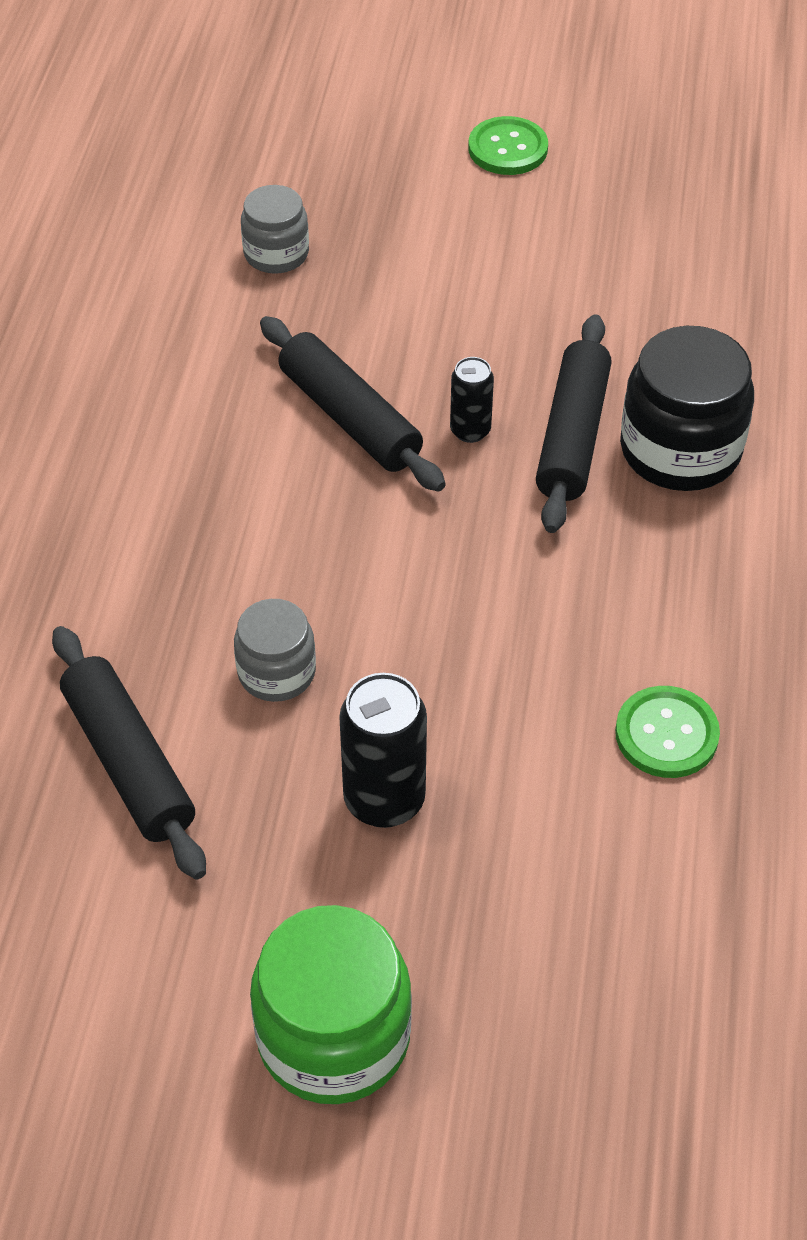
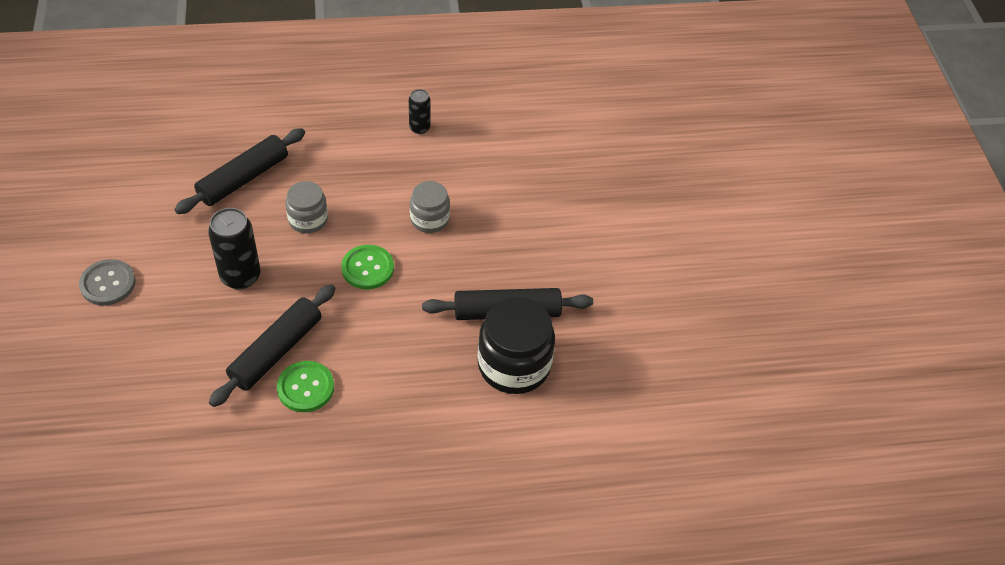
camera: 70 degrees right, 0 degrees up
(276, 254) = (596, 157): grey jar -> grey jar (429, 219)
(333, 1036) = (108, 283): green jar -> grey button
(350, 417) = (485, 213): black rolling pin -> black rolling pin (276, 351)
(470, 430) = (494, 265): black can -> black can (419, 128)
(508, 148) = (733, 241): green button -> green button (367, 268)

